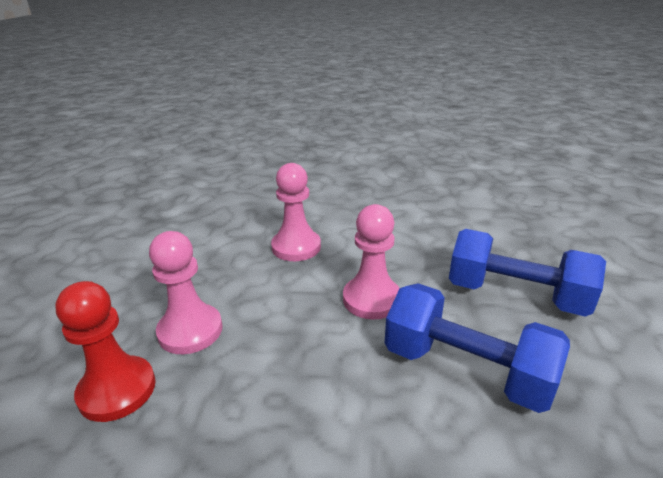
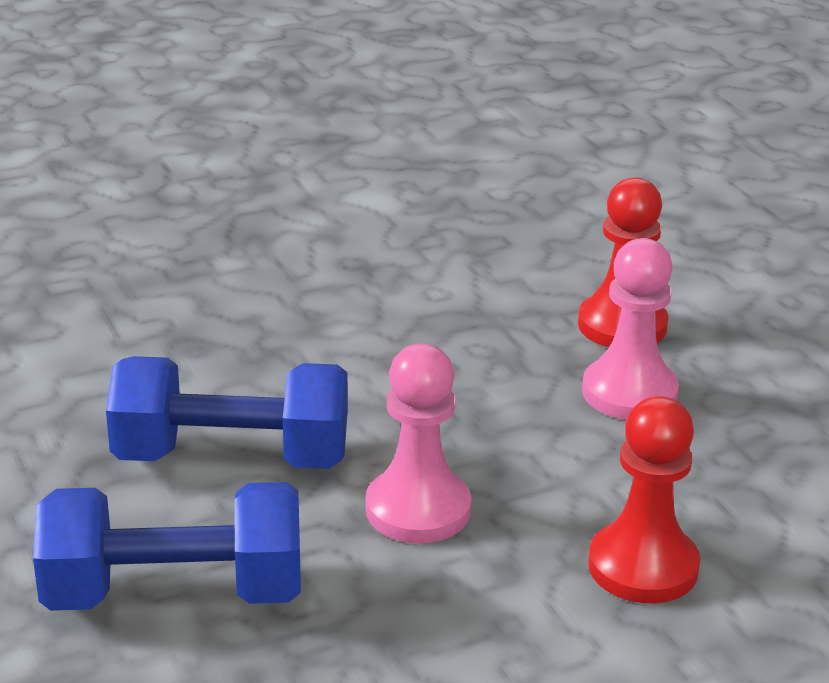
camera: 150 degrees right, 0 degrees up
(296, 247) = (643, 567): pink pawn -> red pawn

